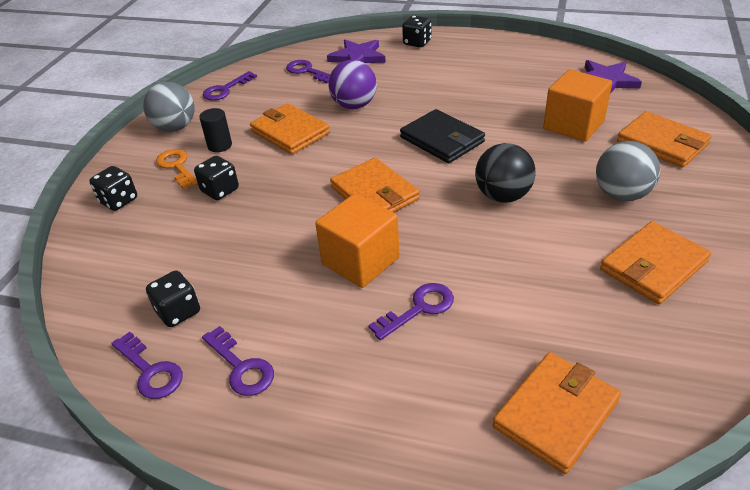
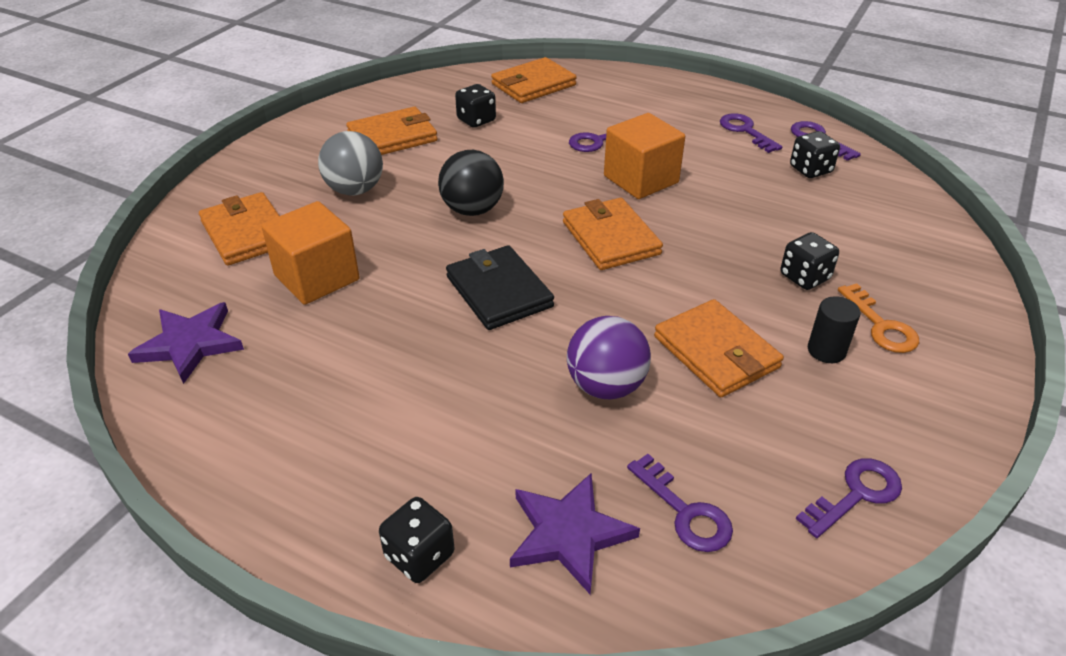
camera: 170 degrees left, 0 degrees up
(119, 201) = (939, 288): black dice -> black dice (476, 120)
(175, 127) = (919, 407): grey ball -> none

